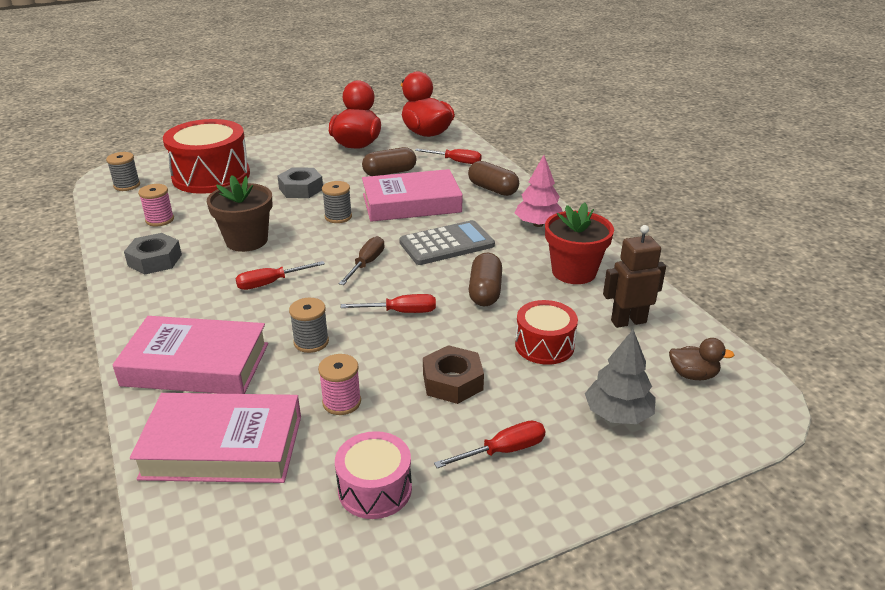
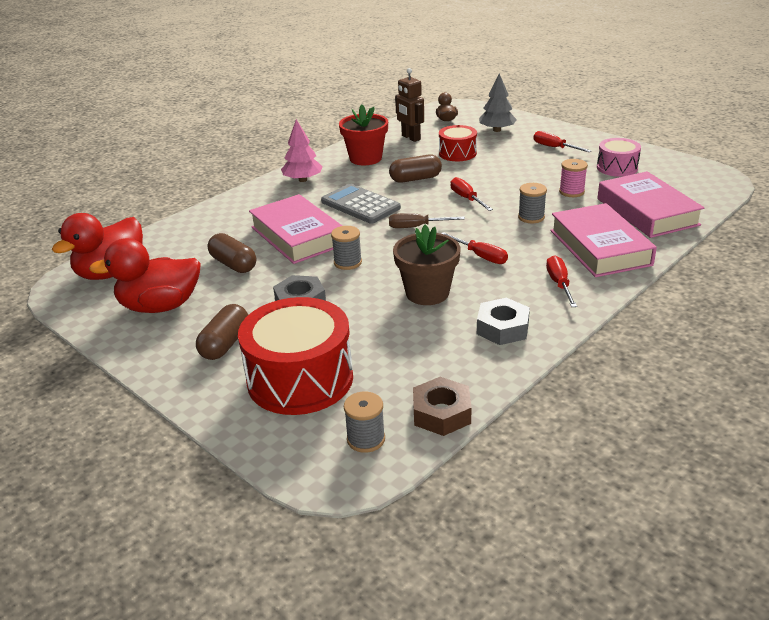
camera: 110 degrees left, 0 degrees up
(160, 220) = (429, 364): pink spool -> none
(452, 381) = (518, 169): brown nut -> brown nut (441, 413)
(456, 161) = (190, 237): red screwdriver -> red screwdriver (559, 284)
(492, 189) = (247, 208): brown capsule -> brown capsule (225, 344)

